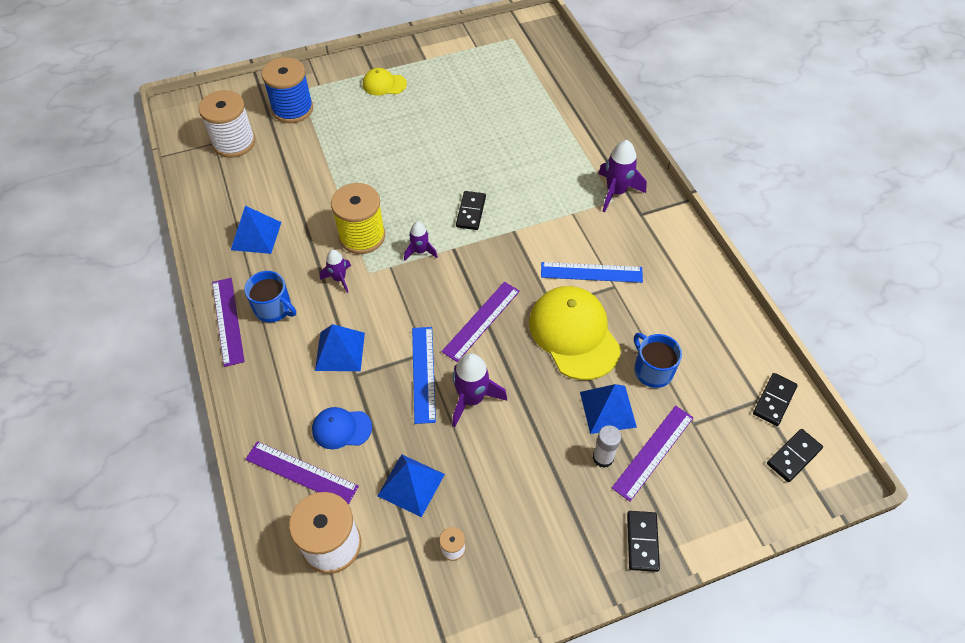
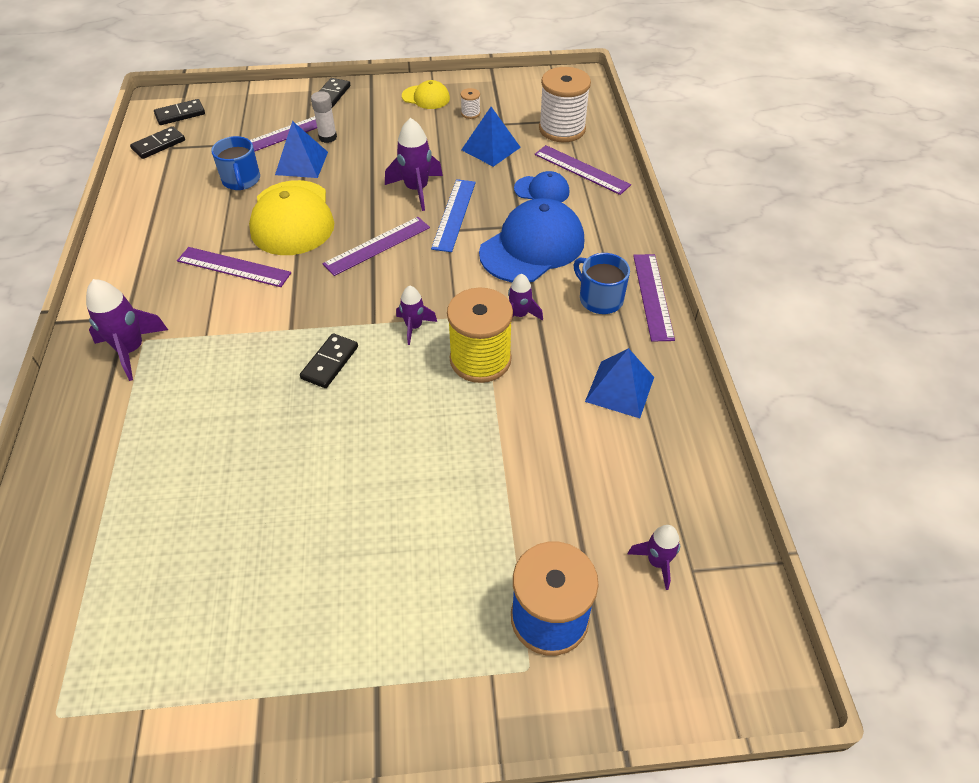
camera: 165 degrees left, 5 degrees down
(234, 143) = (657, 562): white spool -> purple rocket
(340, 351) = (532, 246): blue pyramid -> blue cap
(384, 84) = (366, 641): yellow cap -> yellow cap (426, 97)
(591, 272) = (234, 267): blue ruler -> purple ruler

